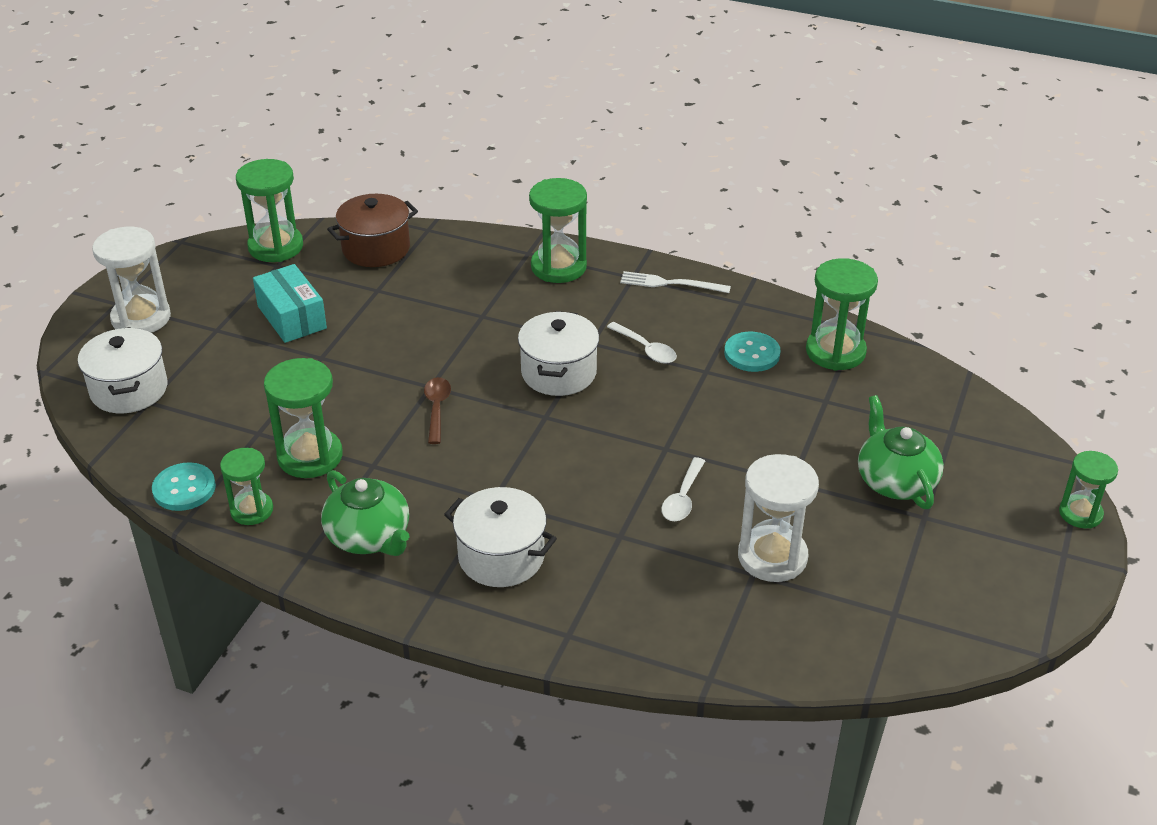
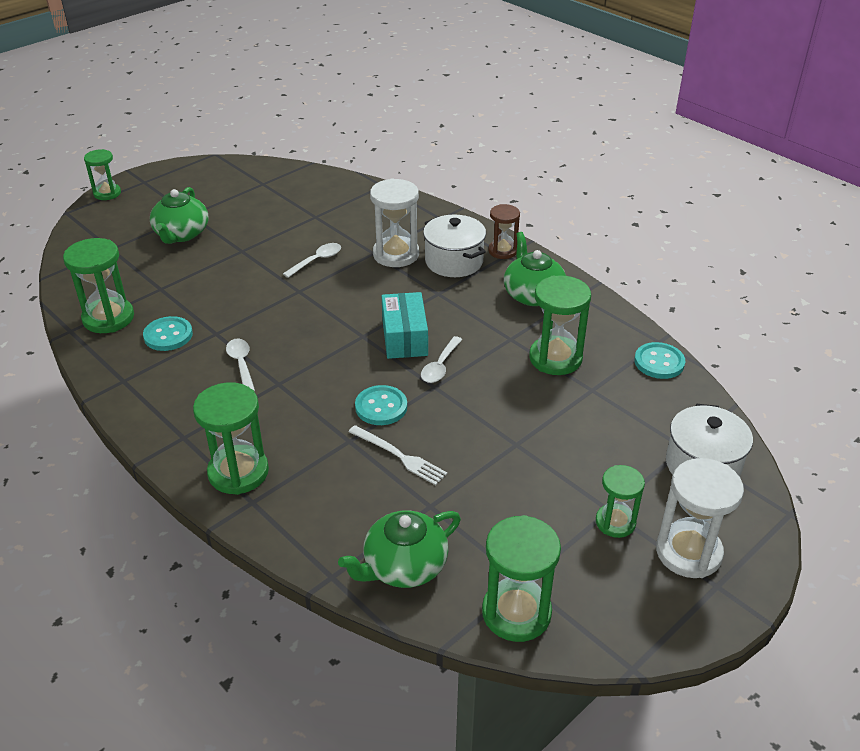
camera: 155 degrees left, 0 degrees up
(252, 510) = (610, 333): green hourglass -> green hourglass (615, 522)
(292, 317) = (529, 499): turquoise box -> turquoise box (404, 337)
(376, 249) = (404, 566): brown pot -> green teapot
(437, 408) = (440, 366): brown spoon -> white spoon
(442, 599) = (502, 251): none -> brown hourglass
(472, 351) = (381, 407): none -> turquoise button
(558, 373) = (325, 366): white pot -> none
(670, 283) = (159, 418): white fork -> white fork (399, 456)
(772, 557) = (296, 220): white hourglass -> white hourglass (396, 254)

